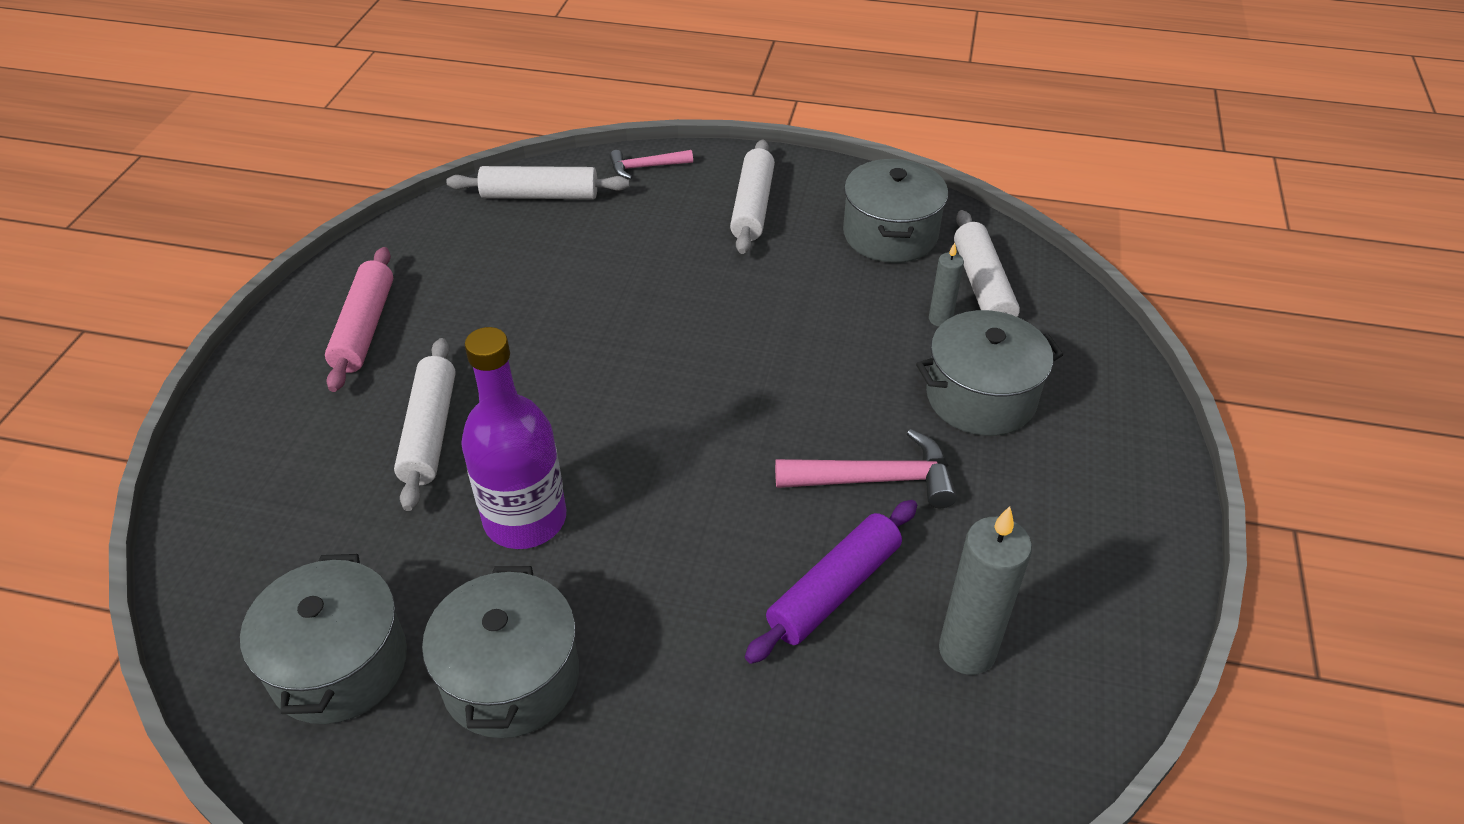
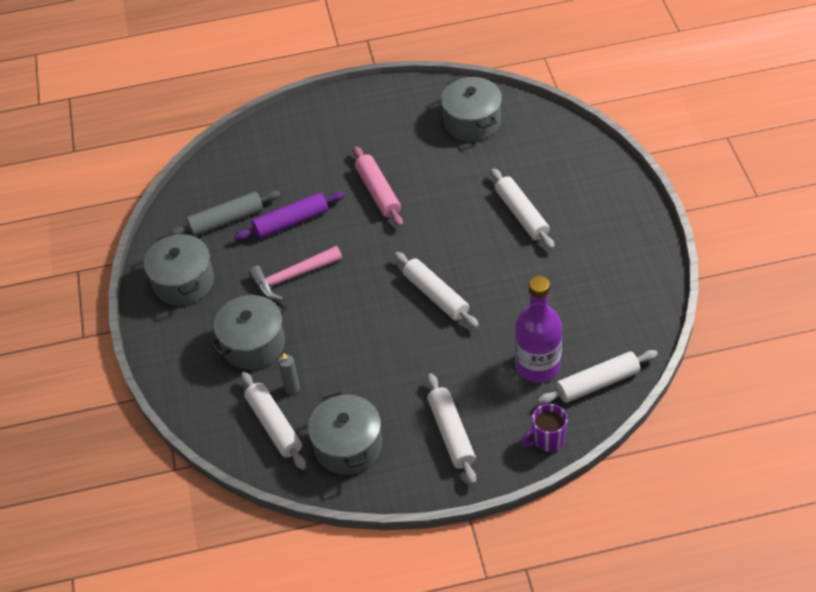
camera: 160 degrees right, 5 degrees up
(364, 328) = (609, 251): pink rolling pin -> pink rolling pin (378, 192)
(511, 677) = (403, 143): grey pot -> grey pot (183, 282)
(525, 519) = (443, 196): purple bottle -> purple bottle (537, 366)
(646, 167) = (547, 440): pink hammer -> purple mug
(660, 362) = (435, 296): none -> white rolling pin
(834, 590) = (291, 222): purple rolling pin -> purple rolling pin turned 45 degrees clockwise
(967, 651) = (226, 220): grey candle -> grey rolling pin

